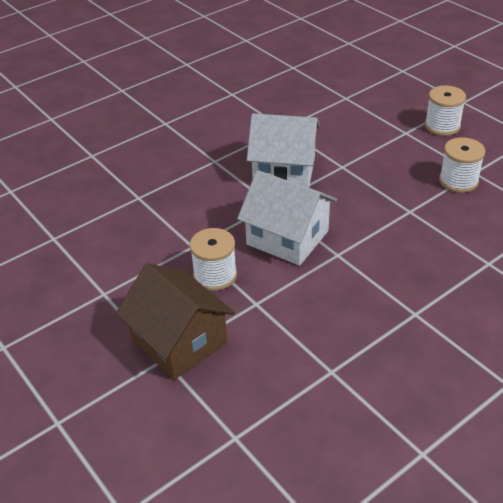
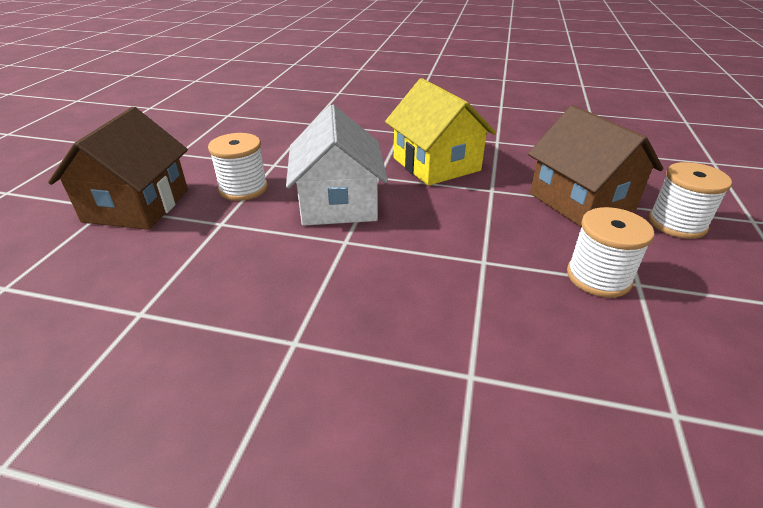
camera: 50 degrees right, 5 degrees down
(284, 170) = (436, 164): white house -> yellow house
(390, 142) = (581, 201): none -> brown house

